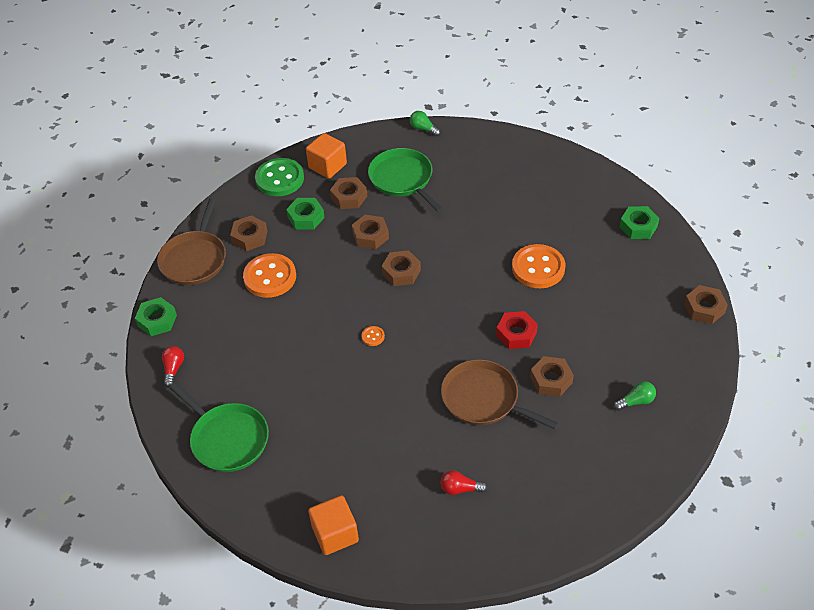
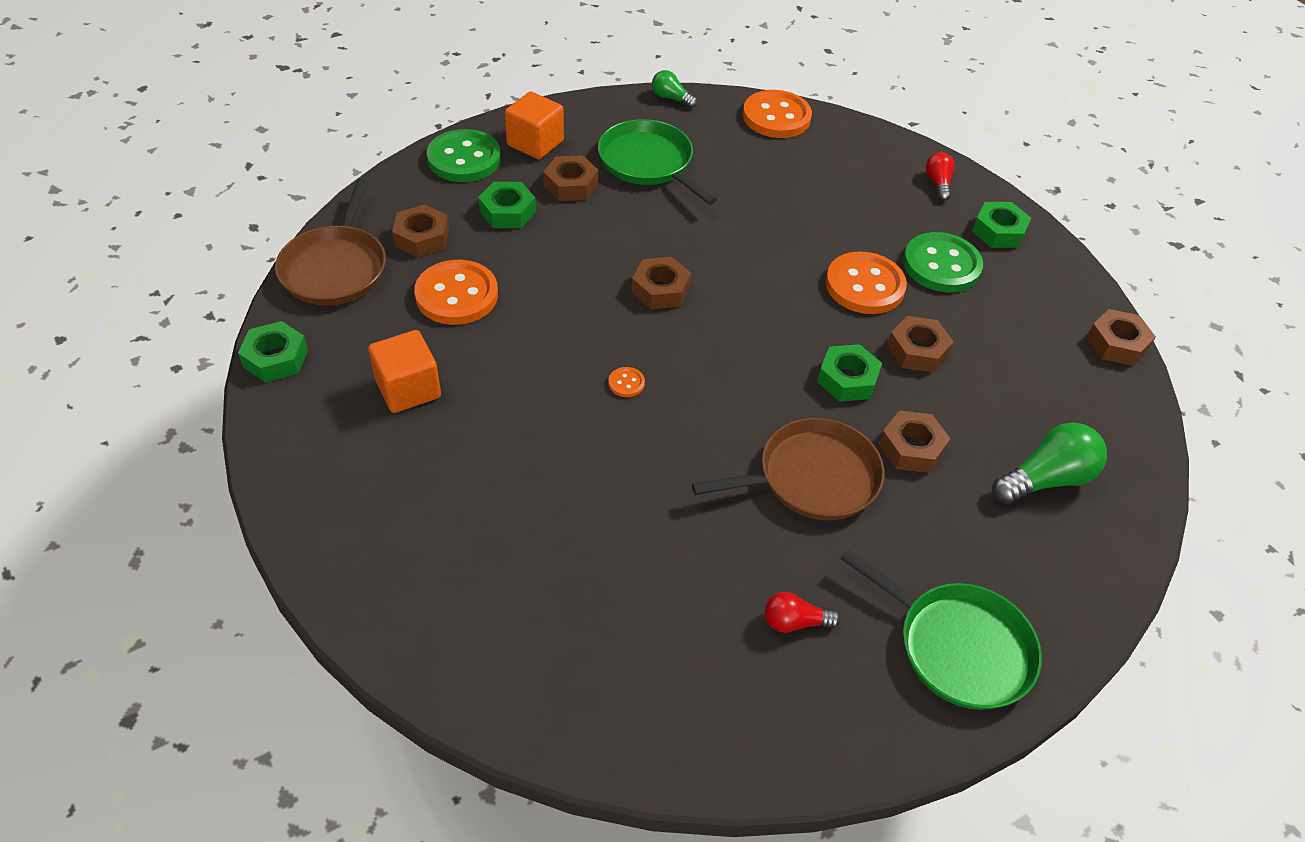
camera: 10 degrees left, 0 degrees up
(173, 369) = (304, 433): red light bulb -> red light bulb (938, 183)
(227, 438) = (398, 545): green pan -> green pan (958, 646)
(335, 534) = (593, 705): orange cube -> orange cube (408, 389)
(370, 236) = (608, 238): brown nut -> brown nut (917, 350)
(483, 399) = (812, 477): brown pan -> brown pan turned 135 degrees clockwise
(495, 141) = (776, 117): none -> orange button
(516, 334) = (847, 379): red nut -> green nut
(593, 252) = (941, 265): none -> green button
(636, 401) = (1046, 479): green light bulb -> green light bulb, size x1.75

